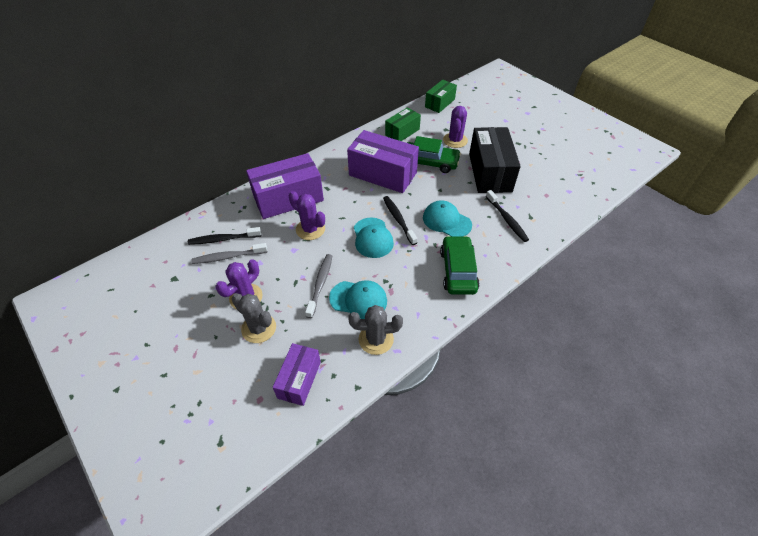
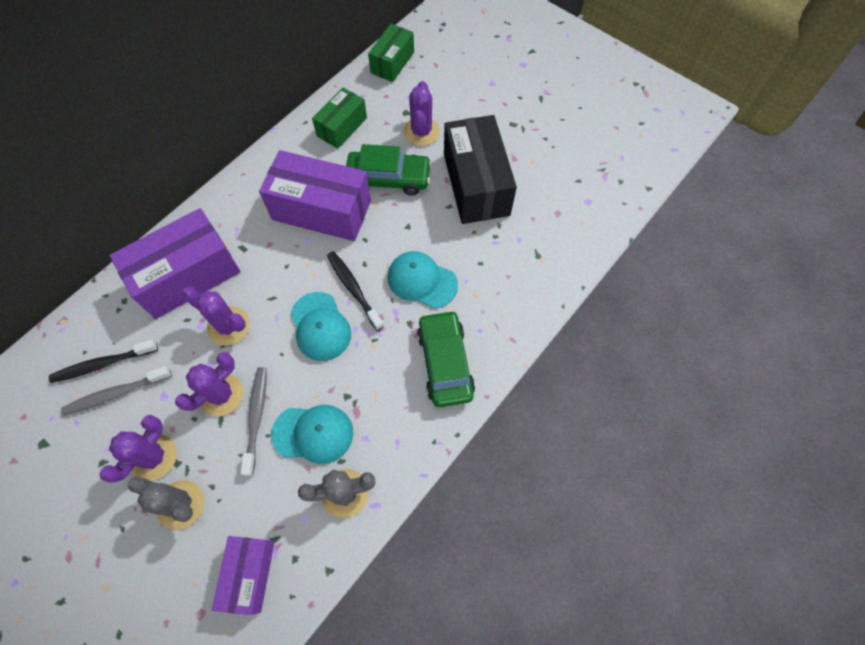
camera: 10 degrees left, 15 degrees up
(298, 267) = (221, 395): none -> purple cactus
(507, 219) = (505, 265): black toothbrush -> none

